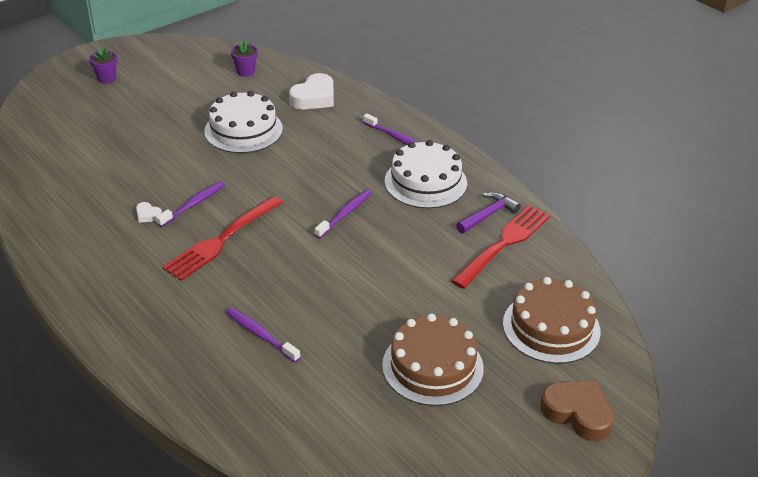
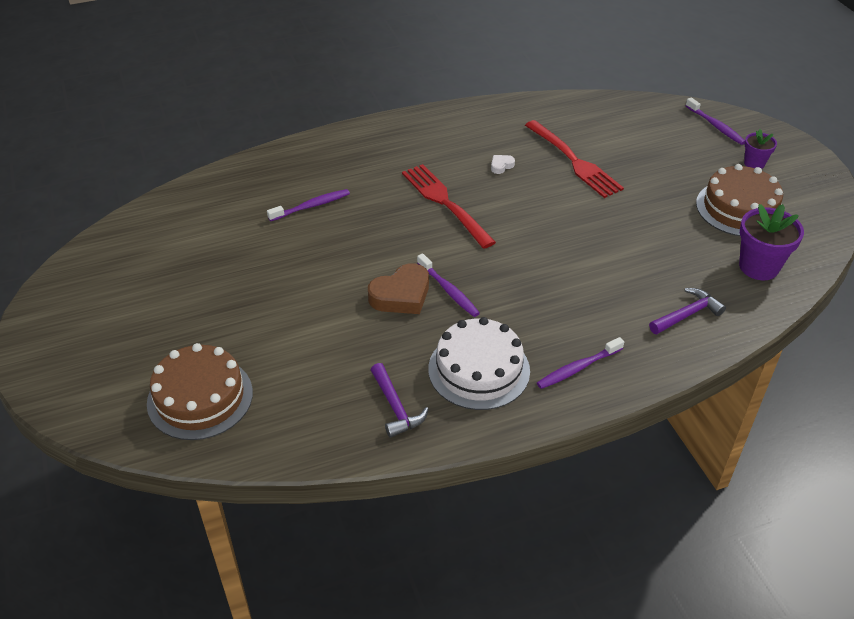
camera: 110 degrees right, 5 degrees up
(193, 204) = (507, 193): purple toothbrush -> purple toothbrush (715, 126)
(243, 130) = (628, 245): white cake -> none
(245, 71) = (758, 267): purple flower pot -> purple flower pot, size x1.72
(314, 97) = (687, 314): white heart -> purple hammer
(432, 366) = (210, 297): brown cake -> brown cake (739, 208)
(504, 244) = (340, 404): red fork -> red fork (574, 161)
(578, 413) = (91, 376): brown heart -> brown heart (401, 295)

